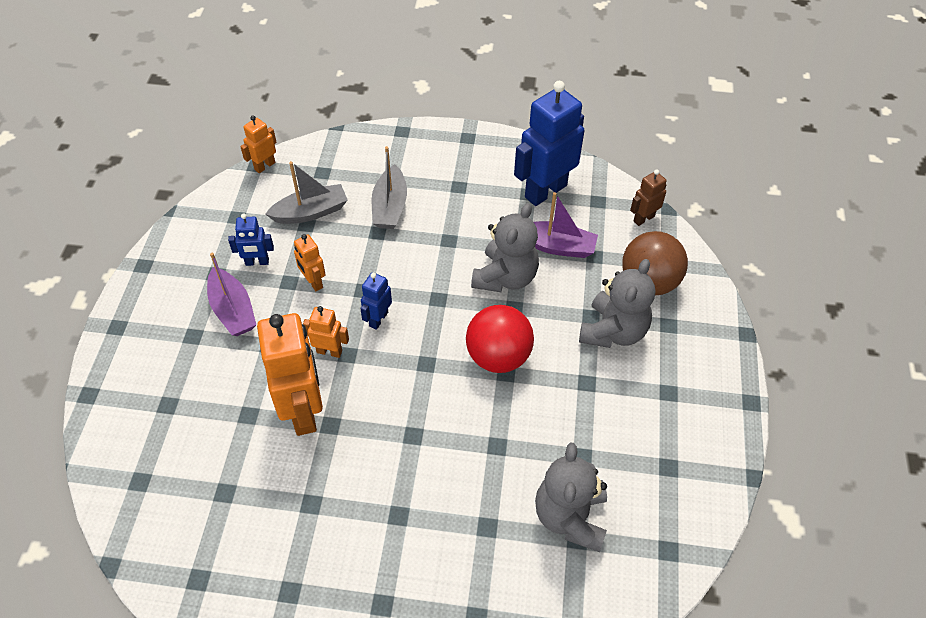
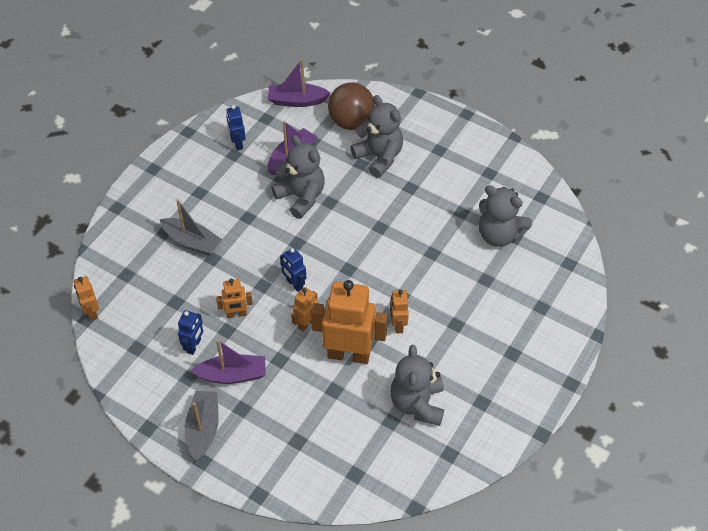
camera: 65 degrees left, 0 degrees up
(260, 513) = (417, 404): none -> grey teddy bear
(310, 212) = (164, 295): grey boat -> grey boat (203, 429)
(368, 448) = (398, 325): none -> orange robot
(498, 356) = (365, 226): red ball -> none
(545, 191) = (237, 143): blue robot -> blue robot, size x0.49
(643, 218) = (297, 101): brown robot -> purple boat

